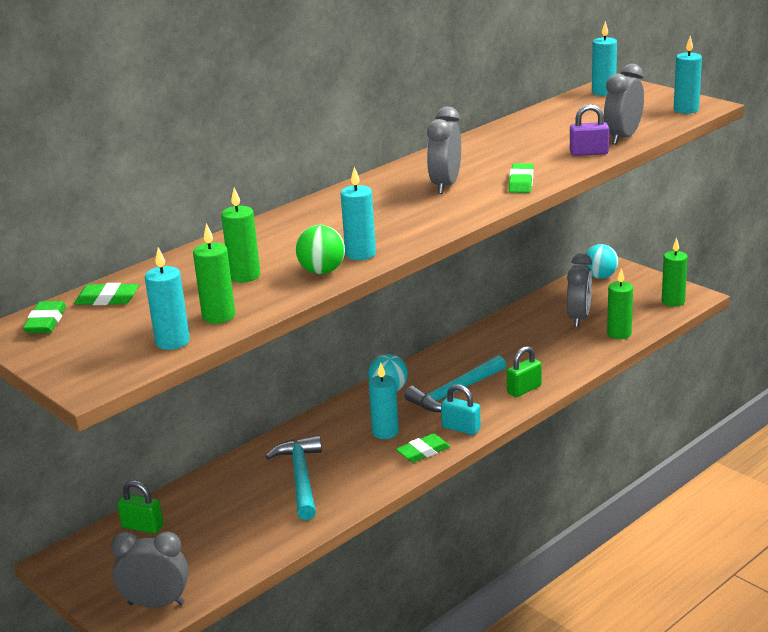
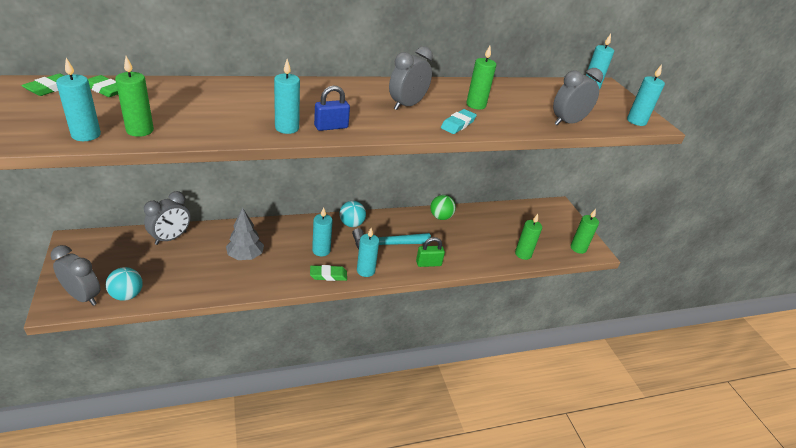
camera: 20 degrees right, 10 degrees up
(142, 526) = (135, 242): green padlock -> none
(244, 276) = (199, 110): green candle -> green candle (476, 105)
(301, 478) = (245, 256): turquoise hammer -> grey tree
(322, 271) = (246, 129): green ball -> green ball (440, 217)
(402, 235) = (331, 127): none -> blue padlock
(461, 428) = (365, 271): turquoise padlock -> turquoise candle
(521, 182) = (458, 124): green eraser -> turquoise eraser
(579, 318) = (507, 231): grey clock -> grey clock (171, 238)
(589, 153) = (530, 123): purple padlock -> none
(600, 276) = (546, 210): turquoise ball -> turquoise ball (127, 295)

